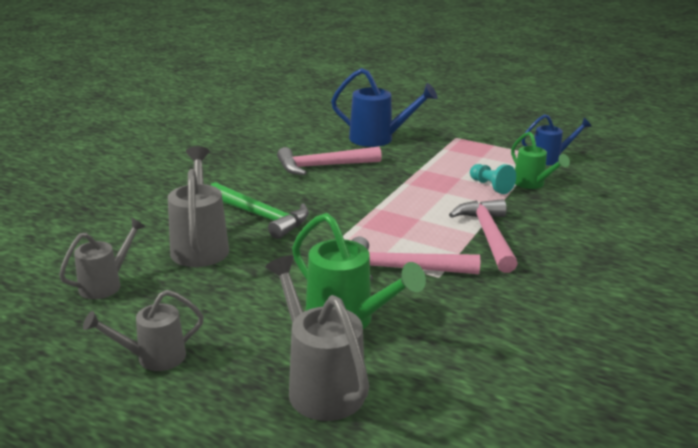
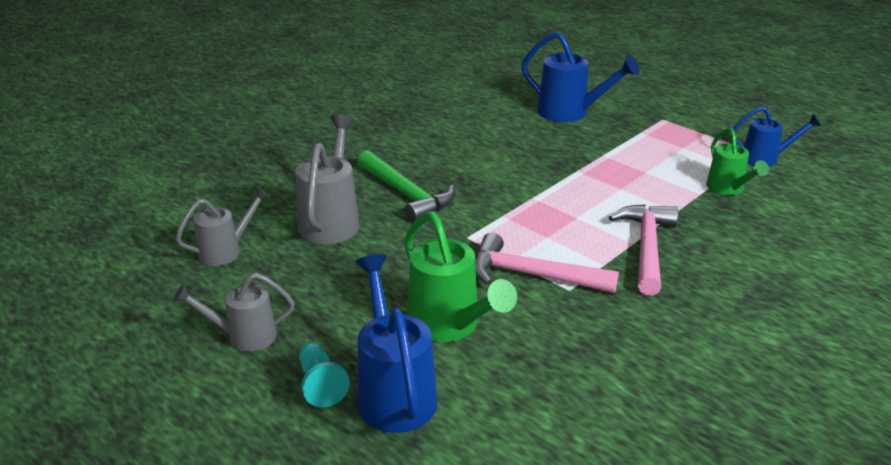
camera: 15 degrees right, 5 degrees up
(320, 385) = (394, 393): grey watering can -> blue watering can
(322, 166) = (494, 141): pink hammer -> none
(490, 186) = (676, 186): turquoise pawn -> turquoise pawn (320, 385)

